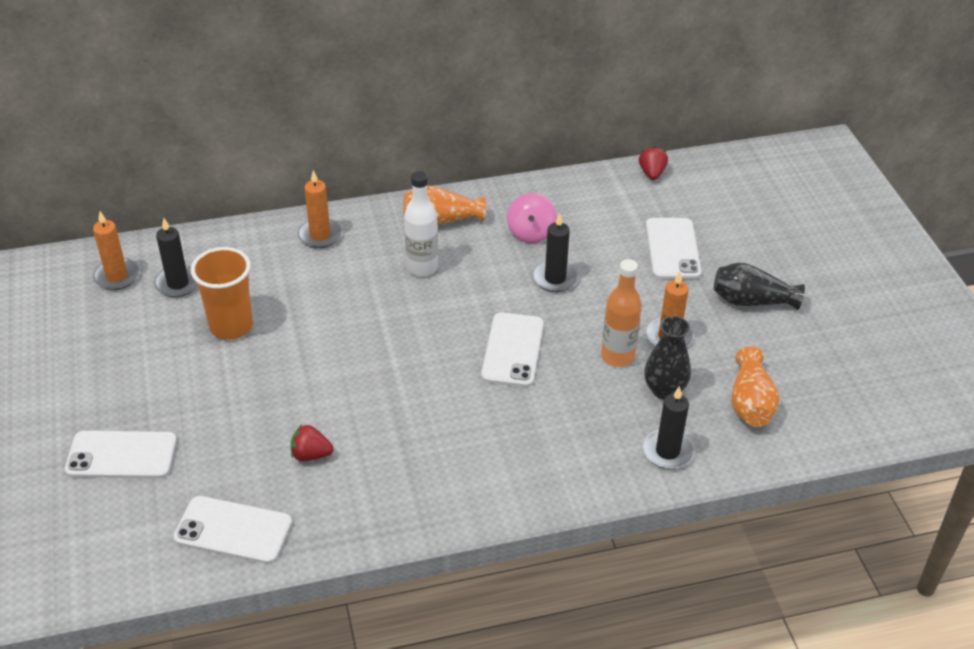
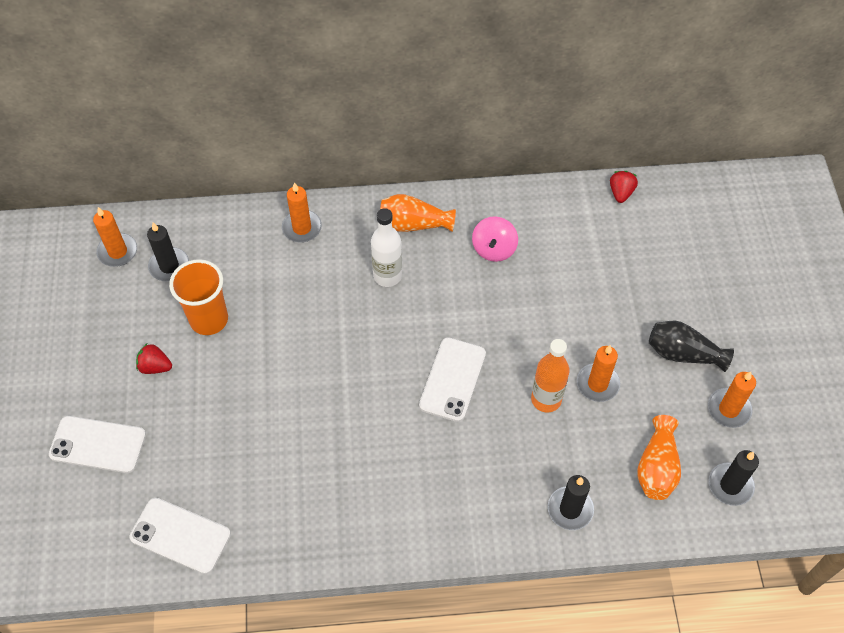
camera: 10 degrees right, 15 degrees up
(311, 455) = (257, 467): red strawberry -> red strawberry (155, 366)
(555, 278) = (506, 304): black candle -> black candle (730, 485)
(664, 390) = (581, 442): black vase -> none
(672, 249) = (622, 284): white phone -> none
(811, 343) = (729, 409): none -> orange candle

